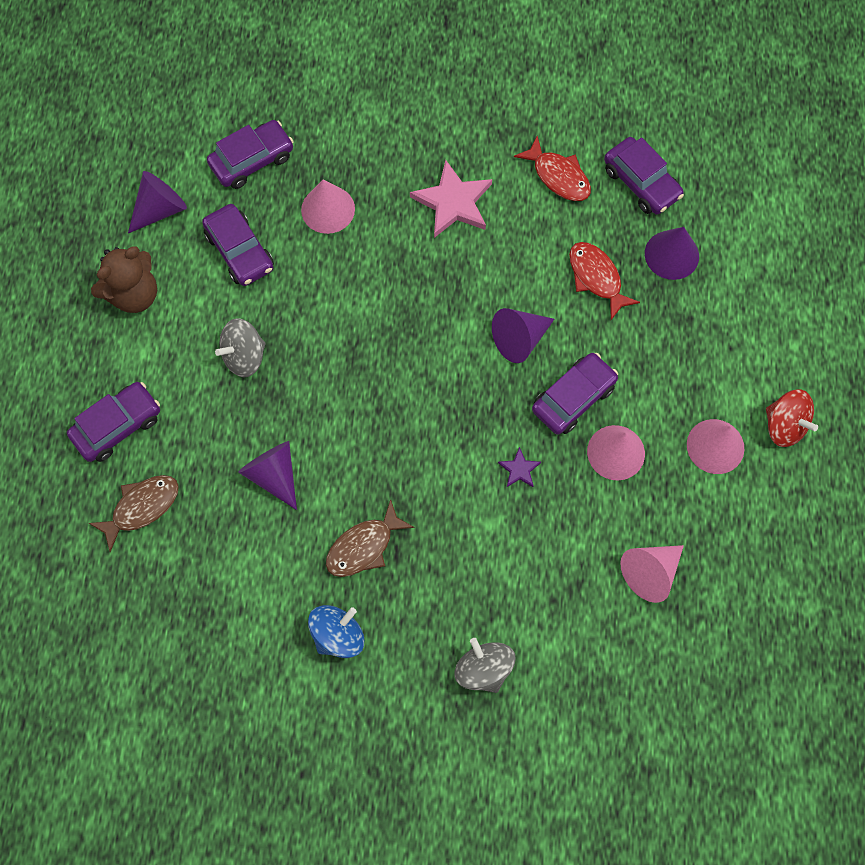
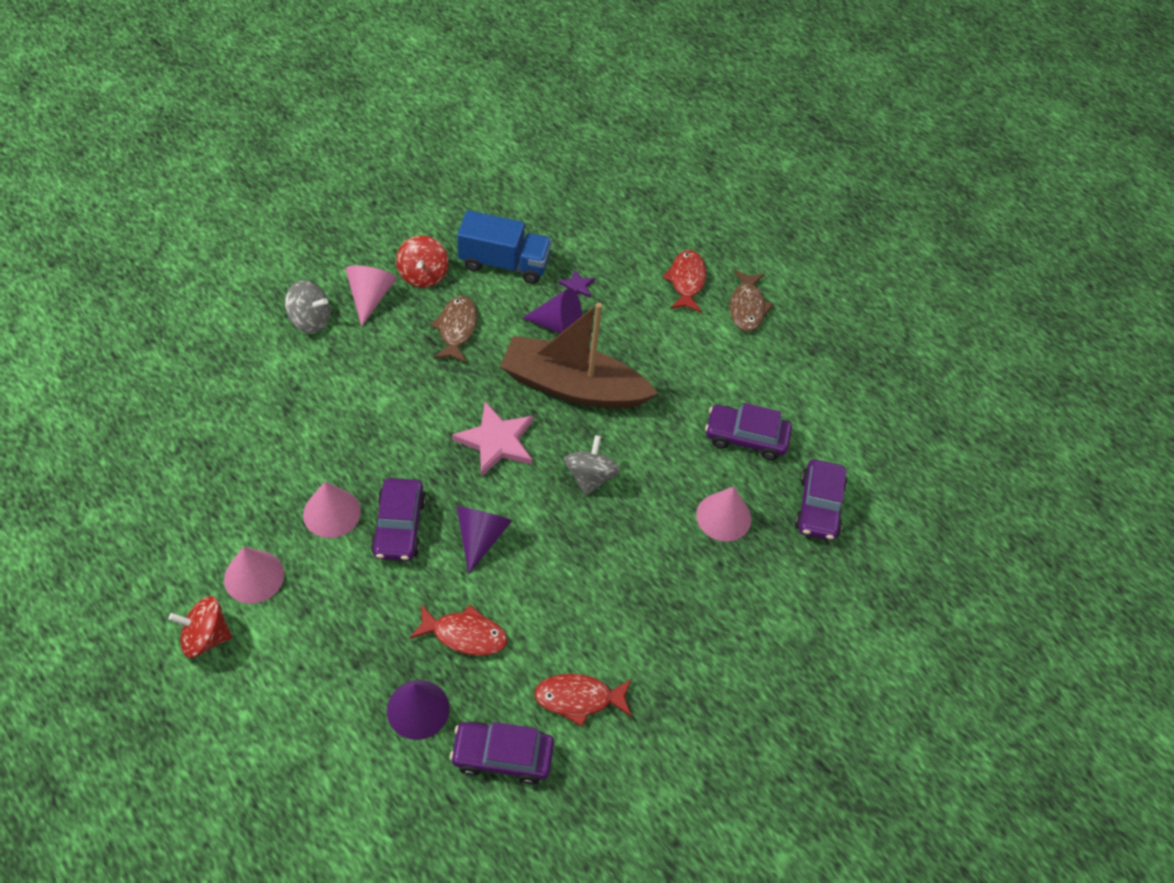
camera: 130 degrees right, 15 degrees down
(118, 426) = (686, 281): purple car -> red fish
(134, 294) = (776, 357): brown teddy bear -> none
(142, 507) = (617, 253): brown fish -> brown fish (747, 307)
(160, 209) = (832, 421): purple cone -> none
(244, 356) = (660, 376): grey spinning top -> grey spinning top (590, 476)
(253, 584) = (504, 263): none -> blue truck
(323, 406) = (573, 386): none -> brown boat
(338, 635) = (423, 275): blue spinning top -> red spinning top
(453, 202) = (639, 602): pink star -> pink star (496, 441)
(519, 469) = (395, 448): purple star -> purple star (577, 286)
(650, 572) = (238, 453): pink cone -> pink cone (370, 297)

